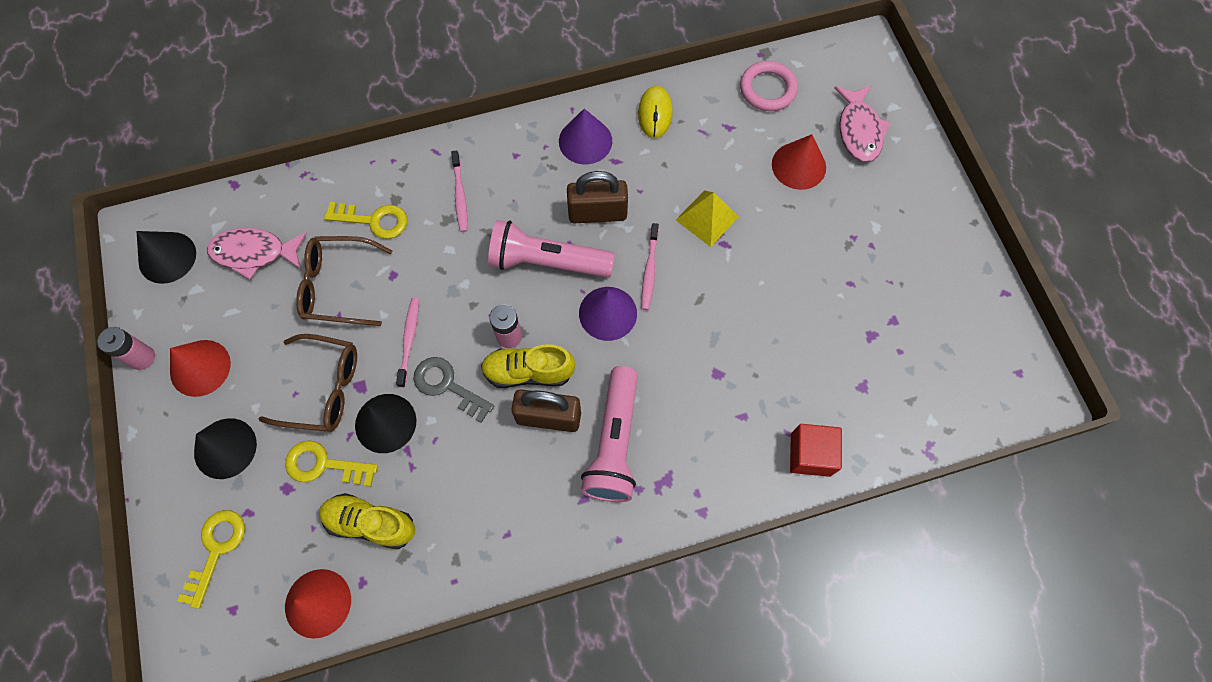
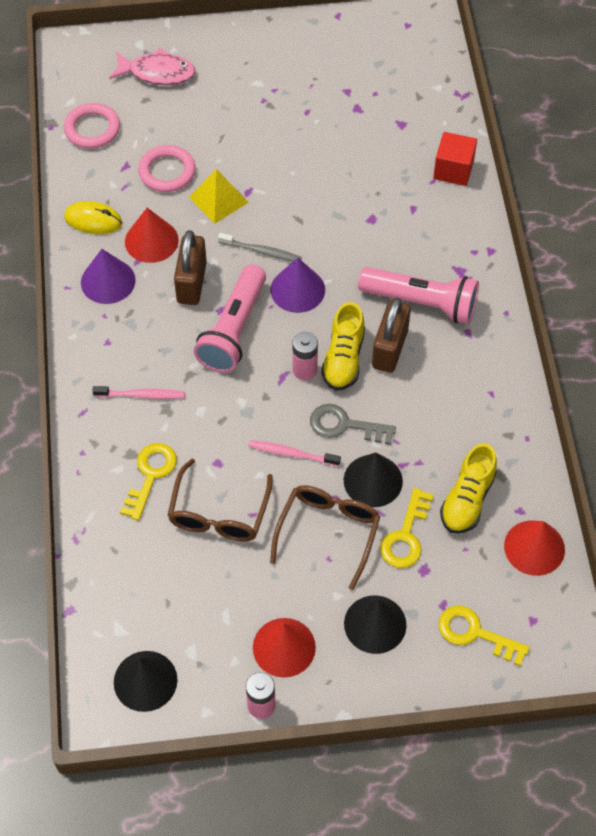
camera: 80 degrees left, 10 degrees down
(254, 253) = (161, 591): pink fish -> none
(448, 386) = (345, 425): grey key -> grey key turned 60 degrees clockwise
(649, 270) = (261, 251): pink toothbrush -> grey toothbrush
(731, 165) = (167, 172): none -> pink ring
(798, 165) = (182, 123): red cone -> red cone (151, 240)

